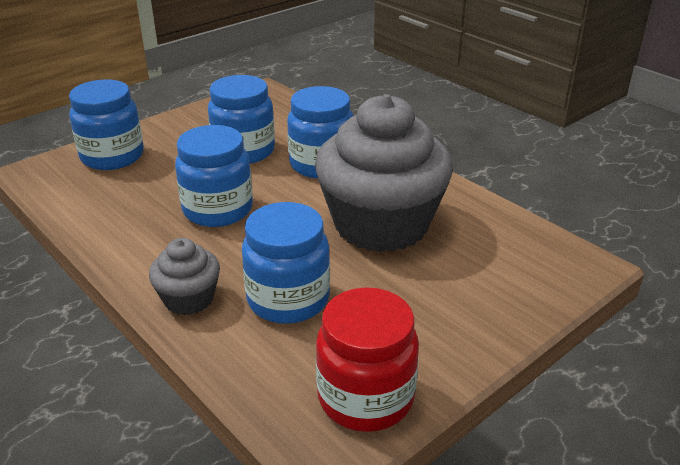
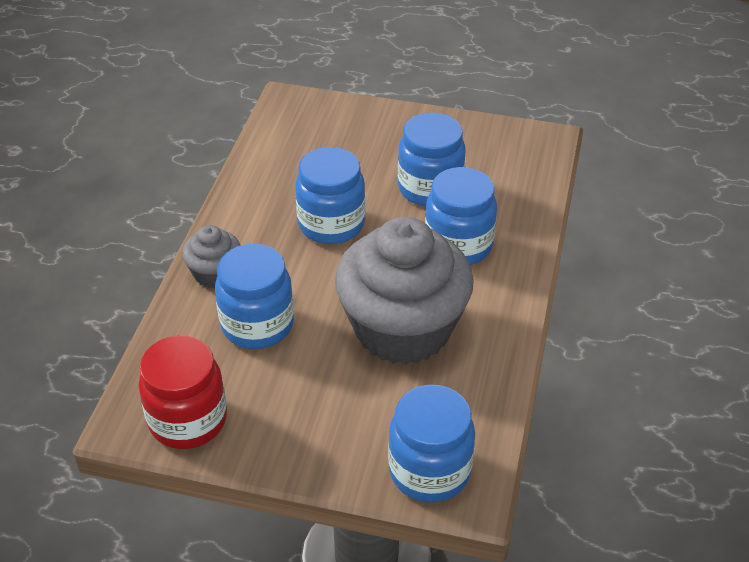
camera: 55 degrees right, 10 degrees up
(112, 157) = (345, 124): blue jar -> blue jar (429, 471)

